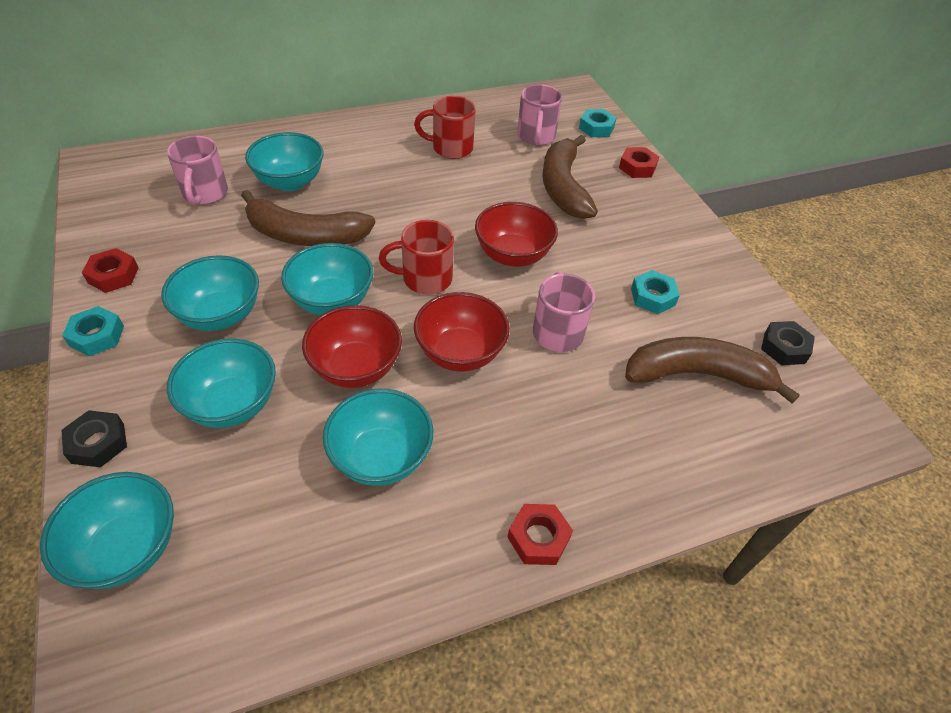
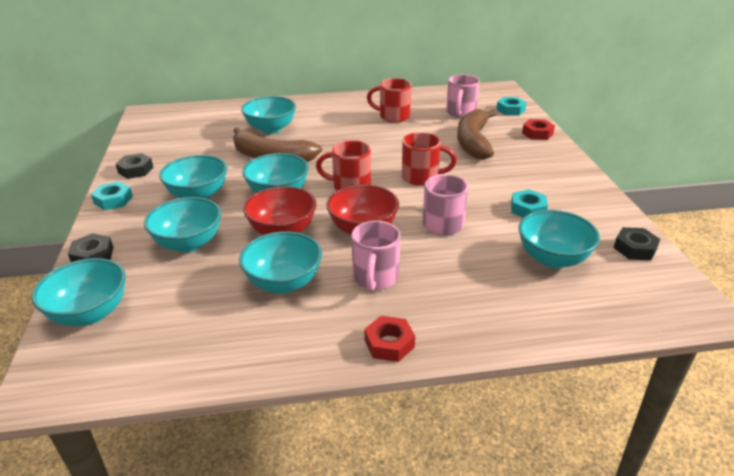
camera: 15 degrees right, 15 degrees down
(113, 275) = (136, 170): red nut -> black nut
(205, 194) = (211, 132): pink mug -> pink mug (375, 278)
(513, 255) = (421, 178): red bowl -> red mug
(697, 375) = (552, 259): brown banana -> turquoise bowl

